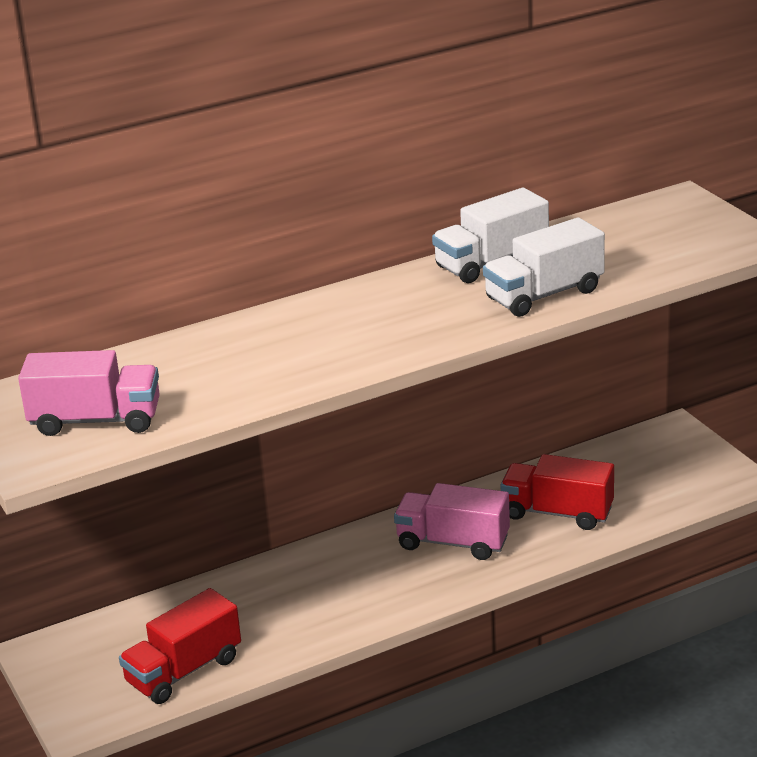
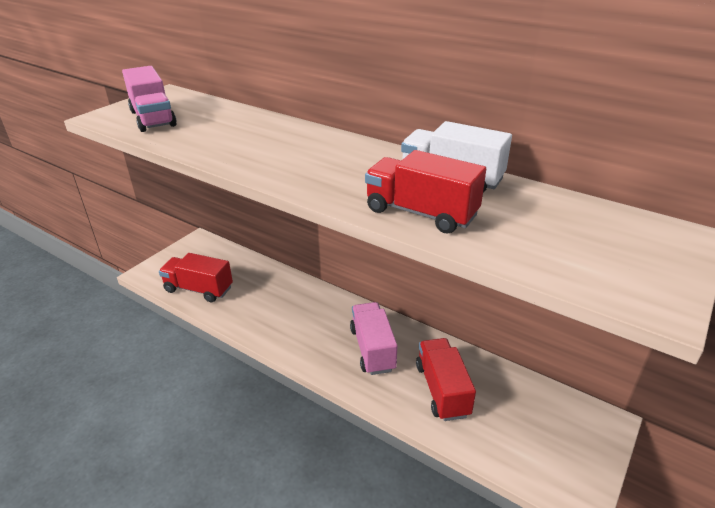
camera: 60 degrees right, 5 degrees up
(544, 295) = (421, 213): white truck -> red truck

